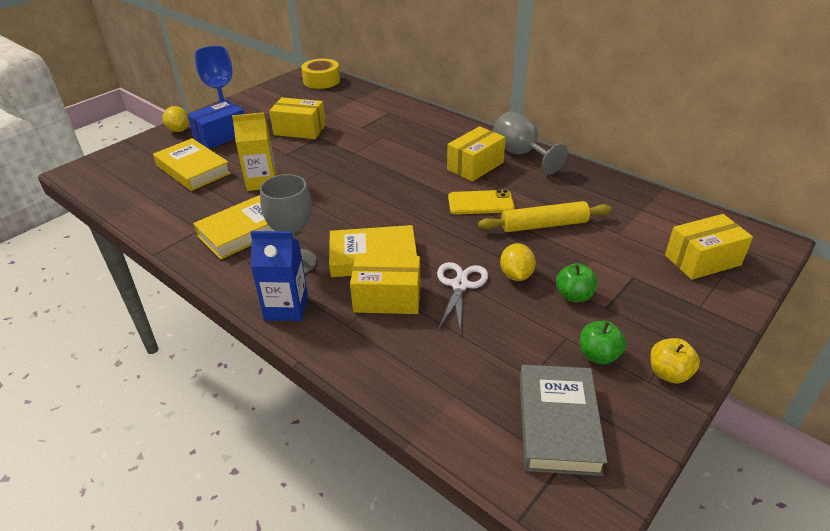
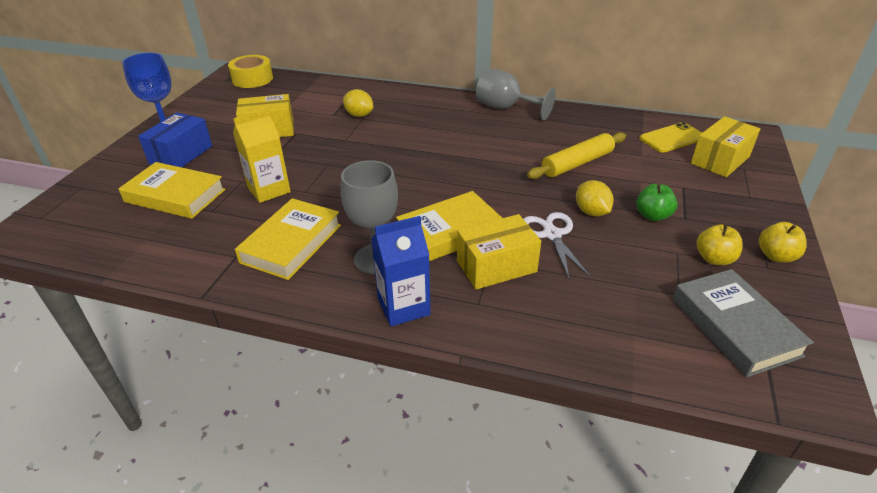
camera: 25 degrees left, 0 degrees up
(179, 130) = (122, 159): yellow lemon -> yellow lemon (359, 115)
(475, 166) = (474, 127): yellow box -> none
(480, 203) = (507, 158): yellow phone -> yellow phone (672, 138)
(598, 355) = (714, 259): green apple -> yellow apple

